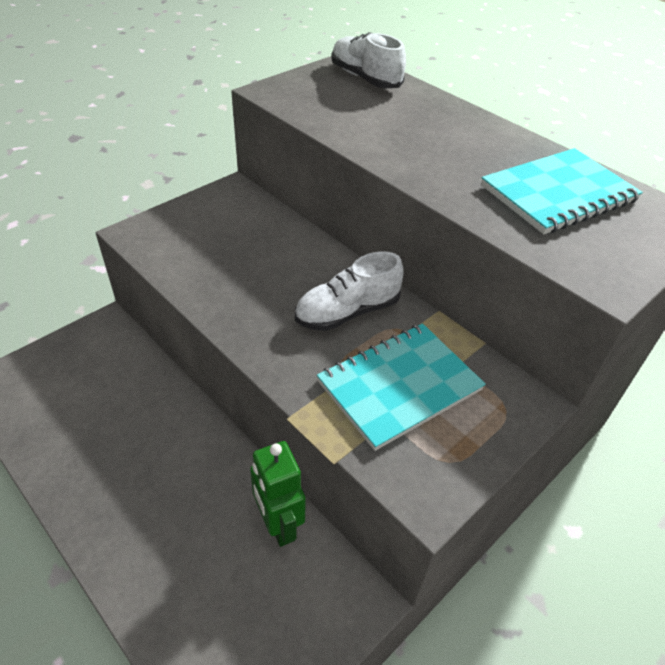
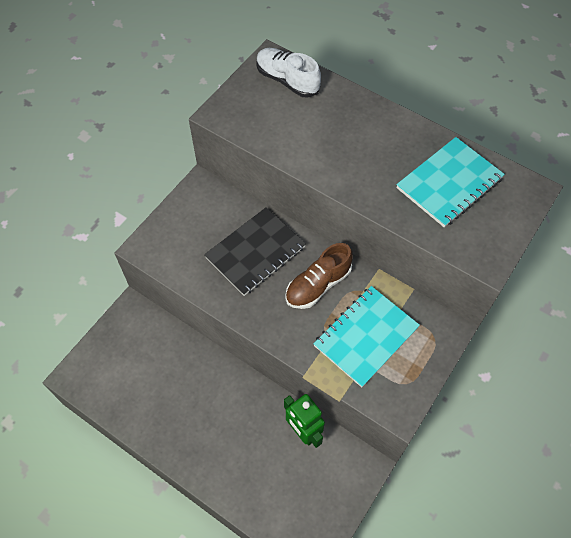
camera: 10 degrees left, 15 degrees up
(275, 263) = (255, 252): none -> black notebook
(347, 312) = (318, 285): white shoe -> brown shoe

